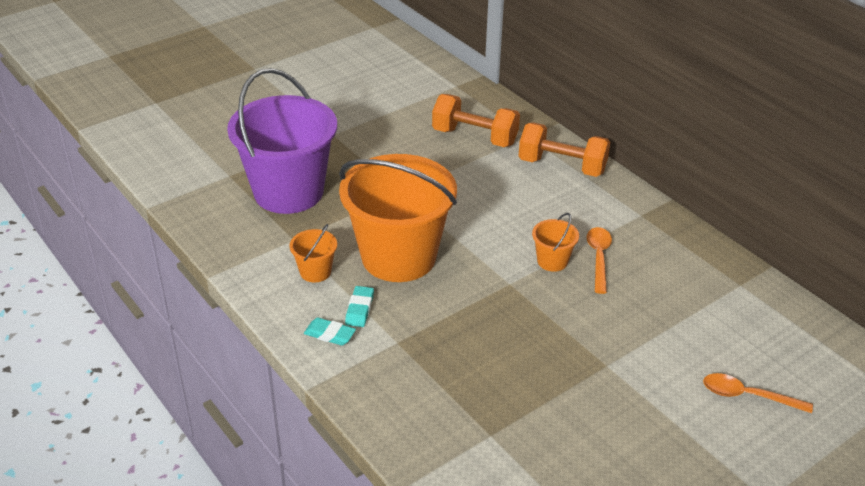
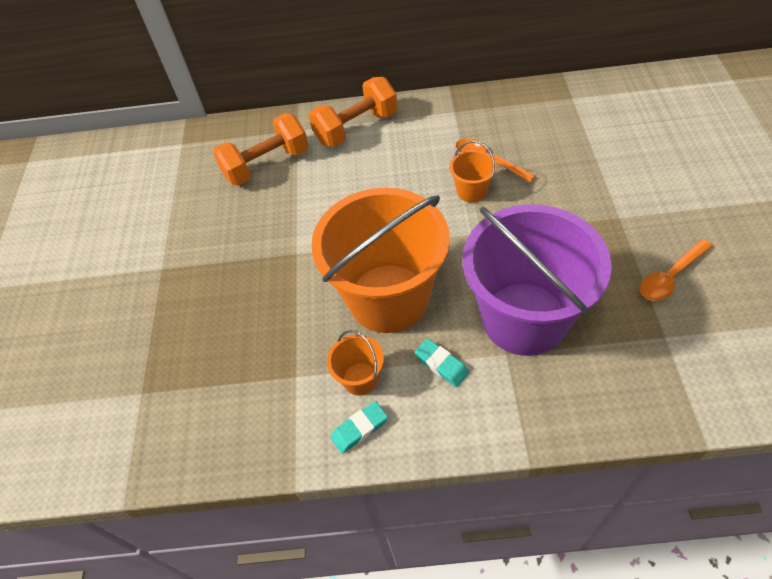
camera: 50 degrees left, 15 degrees up
(288, 192) = (217, 348): purple bucket -> purple bucket (524, 318)
(329, 334) = (462, 407): turquoise eraser -> turquoise eraser (359, 429)
(747, 396) = (695, 153): orange spoon -> orange spoon (670, 277)

